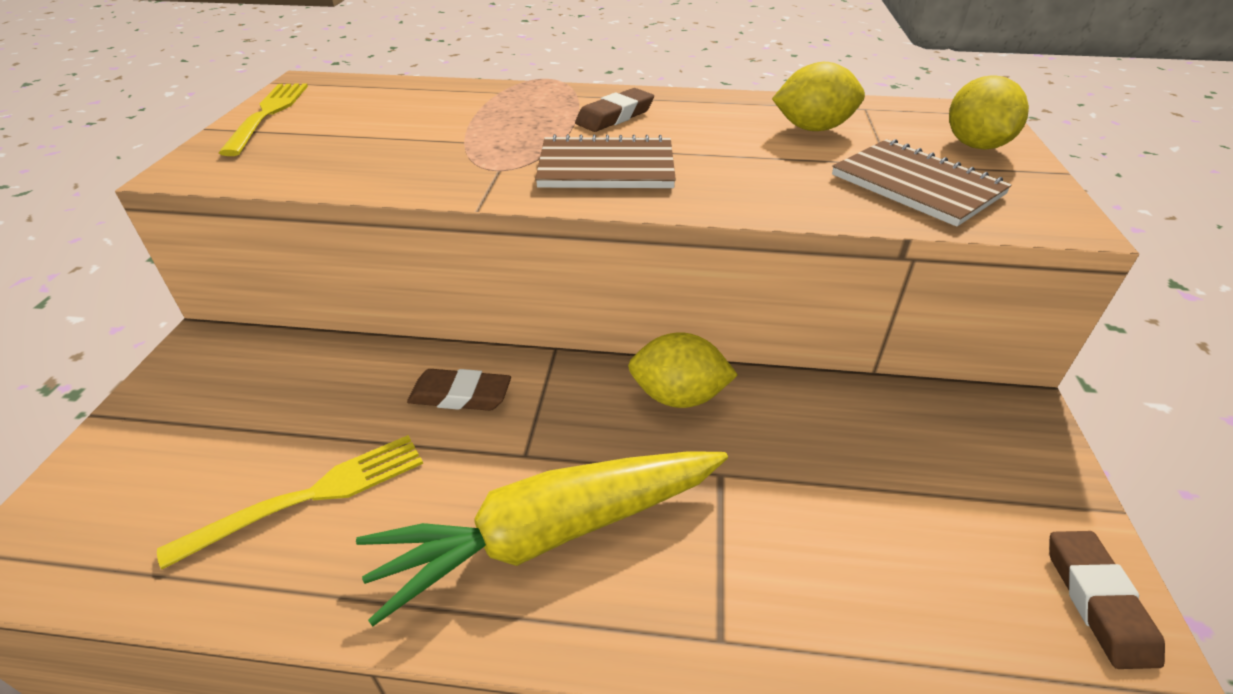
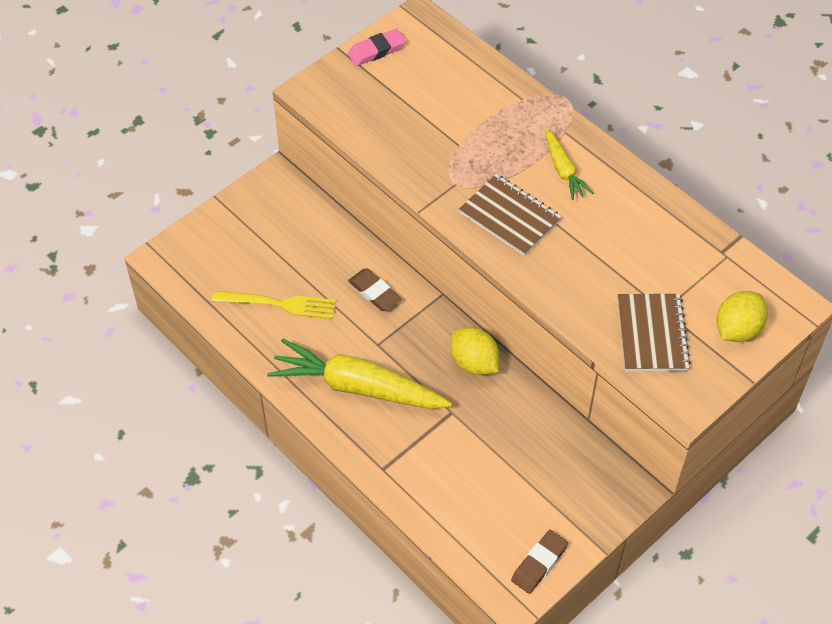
camera: 40 degrees right, 15 degrees up
(268, 114) = (376, 50): yellow fork -> pink eraser
(615, 116) = (563, 170): brown eraser -> yellow carrot
(813, 128) = (664, 254): yellow lemon -> none

